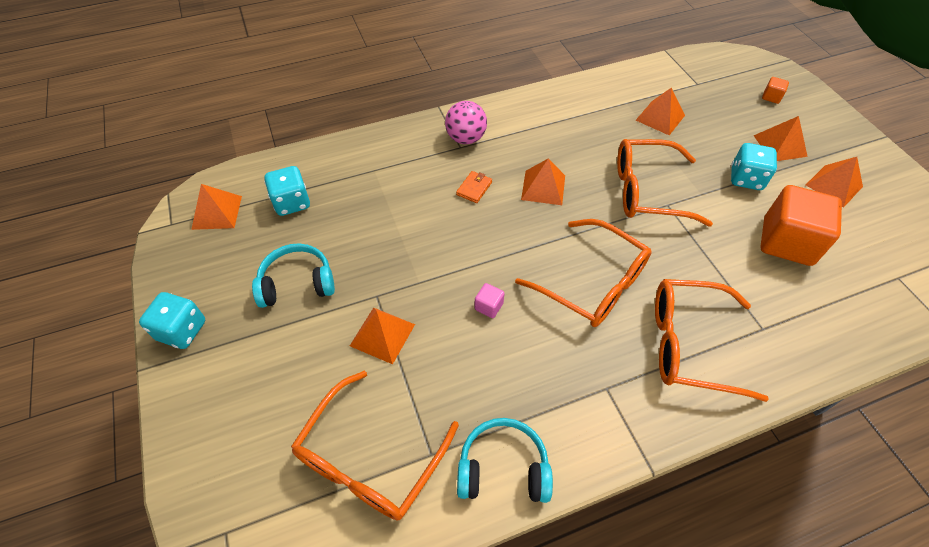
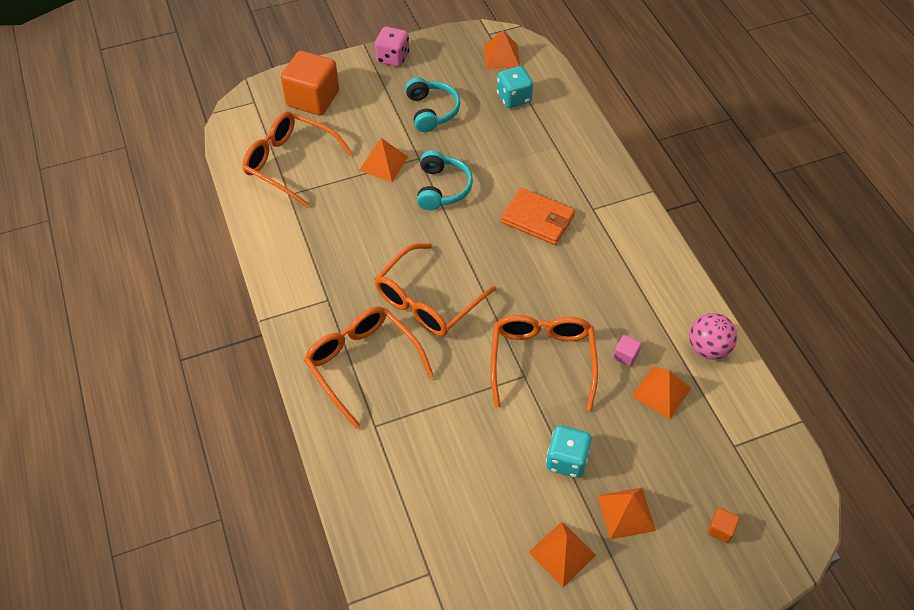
camera: 90 degrees right, 0 degrees up
(182, 330) = (393, 58): turquoise dice -> pink dice
(466, 138) = (606, 213): pink ball -> pink ball (708, 348)
(474, 188) = (537, 219): orange wallet -> orange wallet, size x1.96
(488, 306) = (406, 227): pink cube -> pink cube (625, 356)
(503, 468) = (274, 233): turquoise headphones -> turquoise headphones (442, 188)
(543, 187) = (542, 272): orange pyramid -> none
(689, 344) = (362, 364): orange glasses -> orange glasses turned 45 degrees counterclockwise
(787, 242) = (476, 476): orange cube -> orange cube (313, 99)

